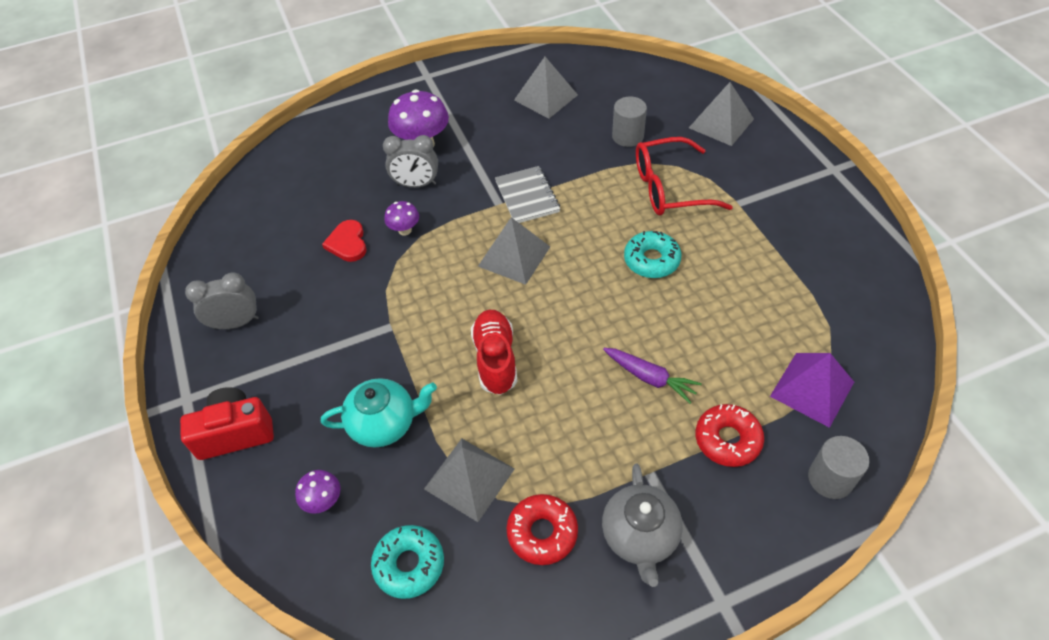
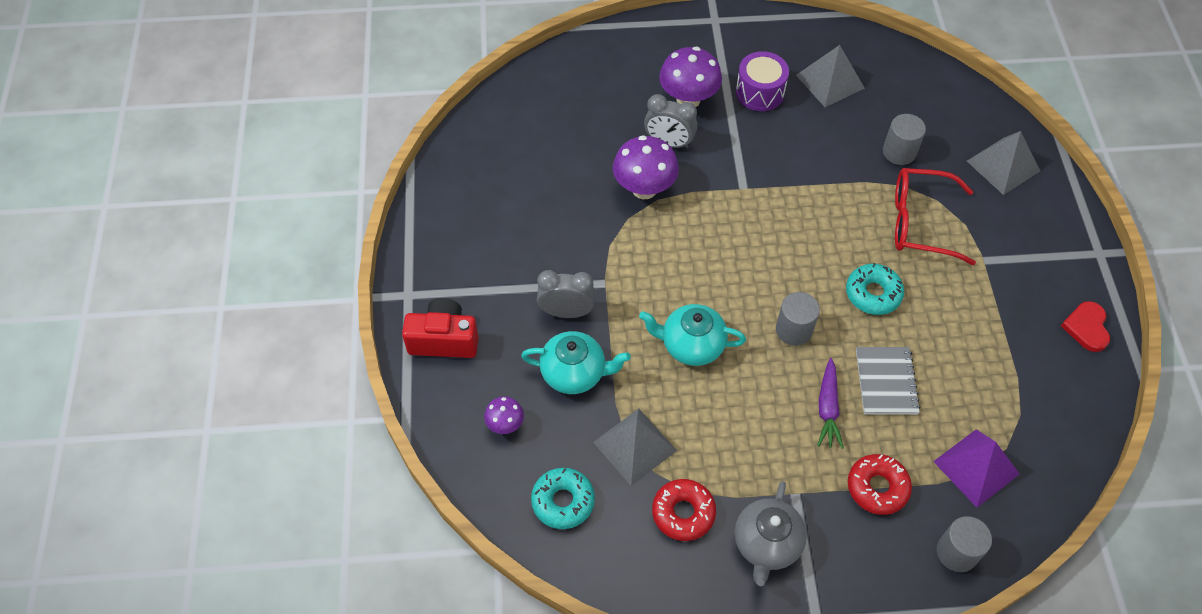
camera: 15 degrees right, 5 degrees up
(236, 323) = (466, 236): grey clock -> grey clock (566, 312)
(347, 243) = (586, 186): red heart -> red heart (1086, 327)
(405, 230) = (644, 189): purple mushroom -> purple mushroom, size x1.87
(486, 122) = (760, 92): none -> purple drum
(495, 359) = (691, 345): red shoe -> turquoise teapot
(514, 256) = (741, 248): grey pyramid -> none
(527, 196) = (774, 189): grey notebook -> grey notebook (886, 382)
(590, 314) = (794, 330): none -> grey cylinder
(650, 378) = (827, 408): purple carrot -> purple carrot turned 45 degrees clockwise

